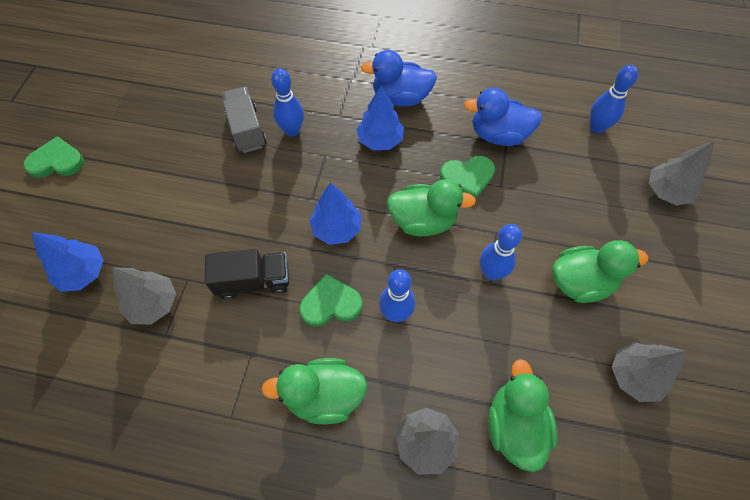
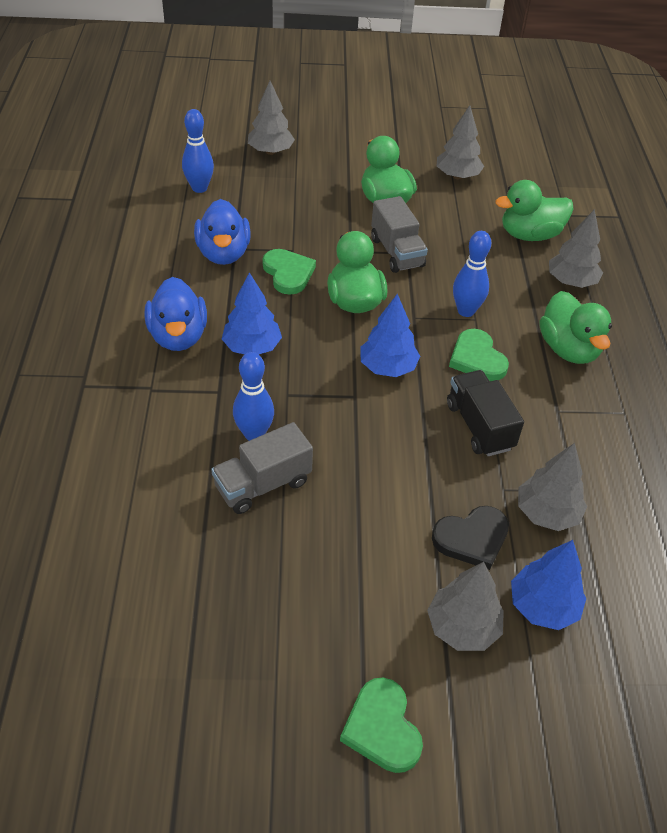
camera: 105 degrees left, 15 degrees down
(93, 219) = (462, 627): none -> grey tree
(154, 244) = (472, 538): none -> black heart
(491, 273) = (397, 252): blue bowling pin -> grey truck

